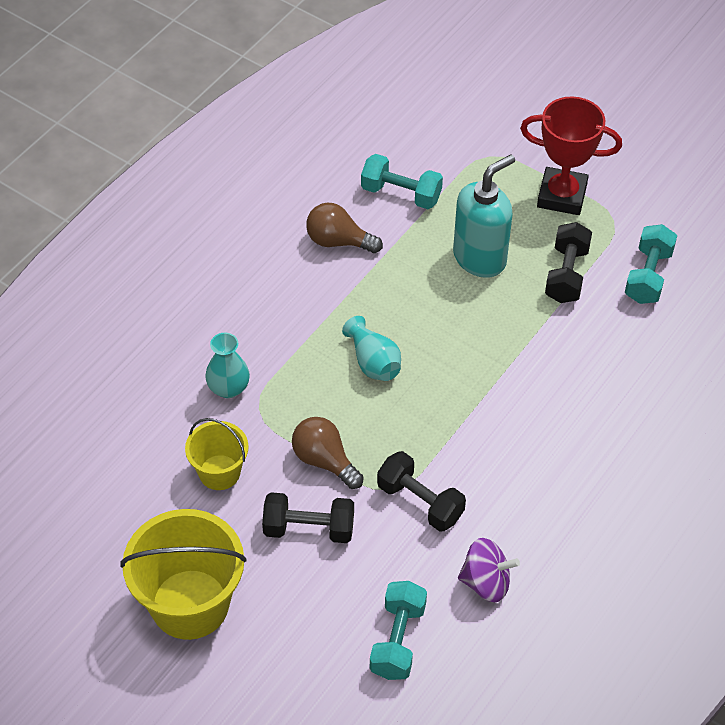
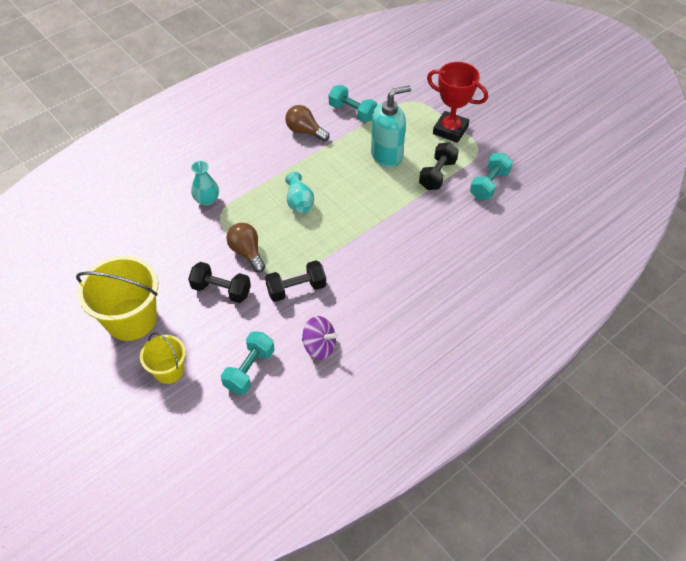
camera: 15 degrees right, 0 degrees up
(219, 472) = (181, 246): yellow bucket -> yellow bucket (169, 370)
(420, 502) = (296, 289): black dumbbell -> black dumbbell turned 75 degrees counterclockwise

